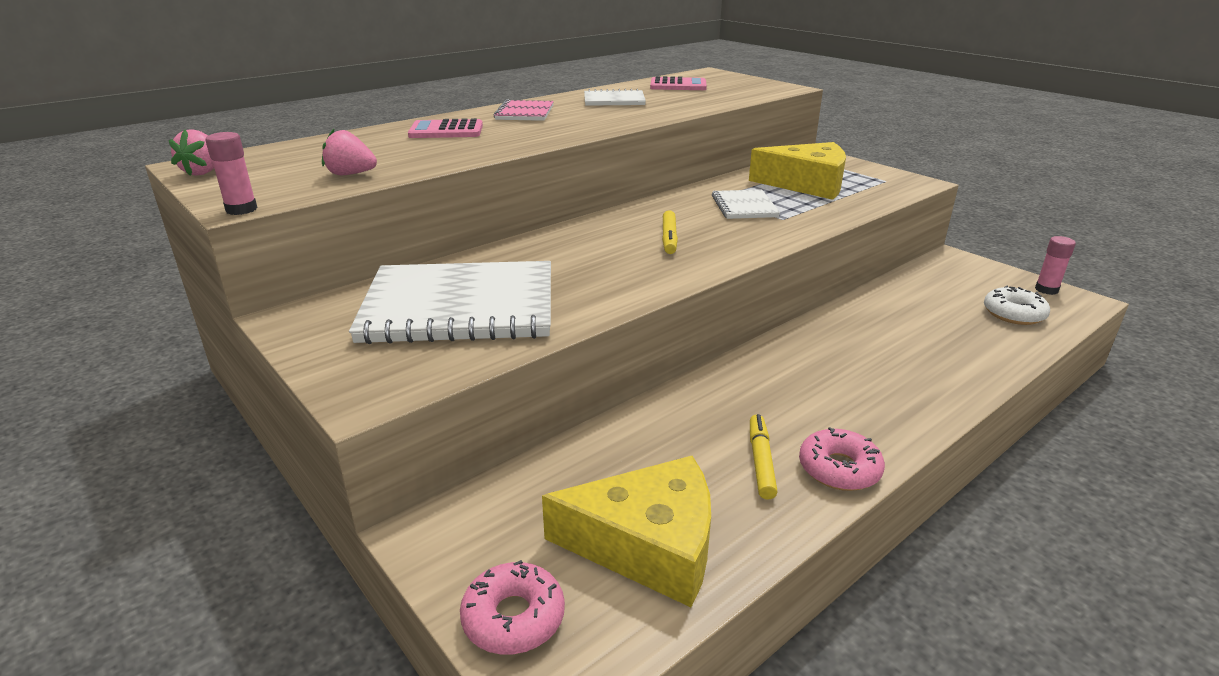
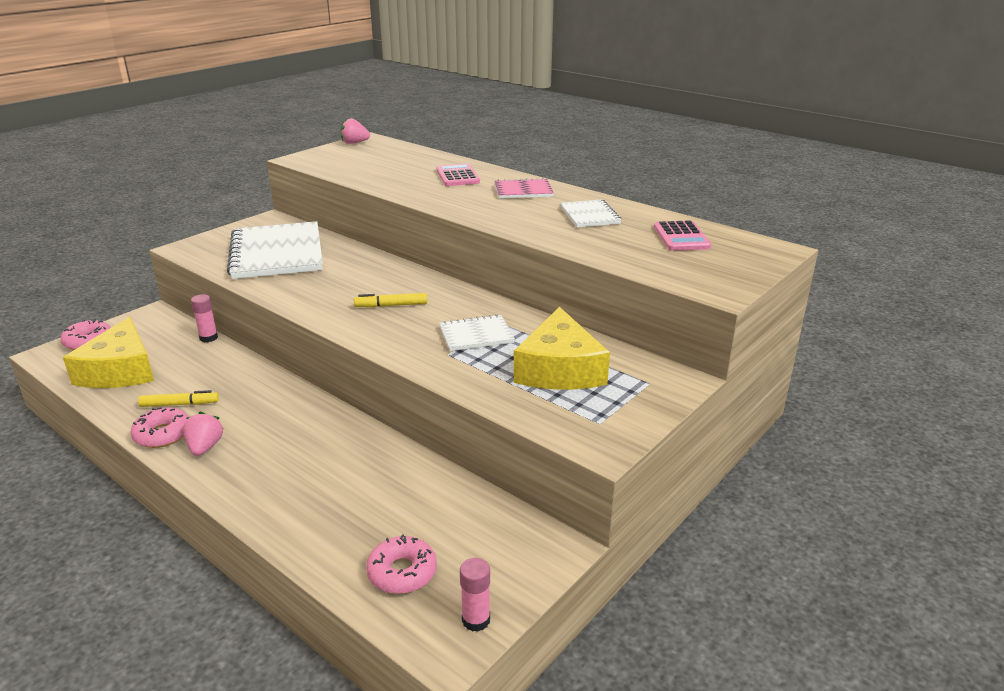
camera: 80 degrees right, 0 degrees up
(241, 209) = (291, 160): pink glue stick -> pink glue stick (208, 338)
(351, 174) = (351, 169): pink strawberry -> pink strawberry (205, 447)
(1013, 314) = (402, 572): white donut -> pink donut

